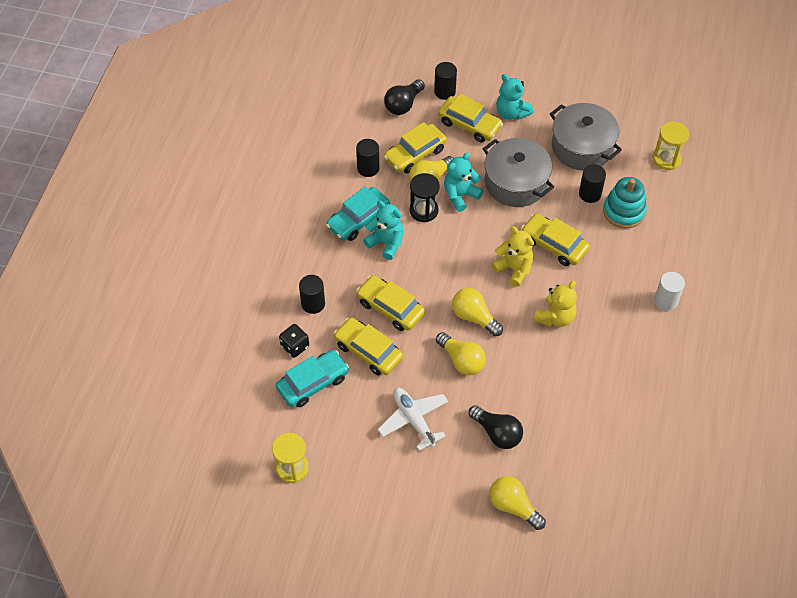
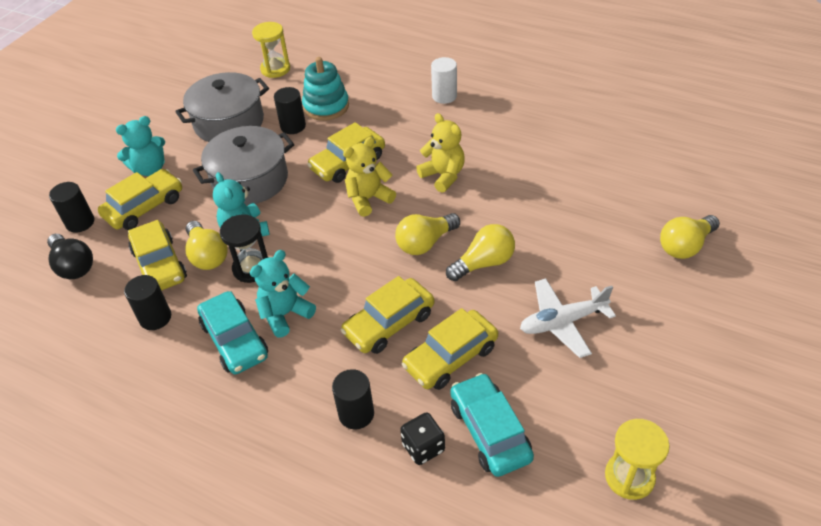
camera: 75 degrees left, 10 degrees down
(497, 433) = (588, 246): black light bulb -> none

